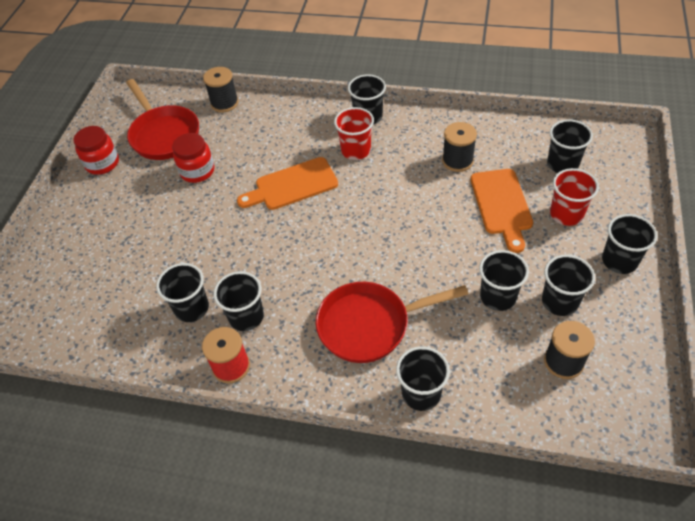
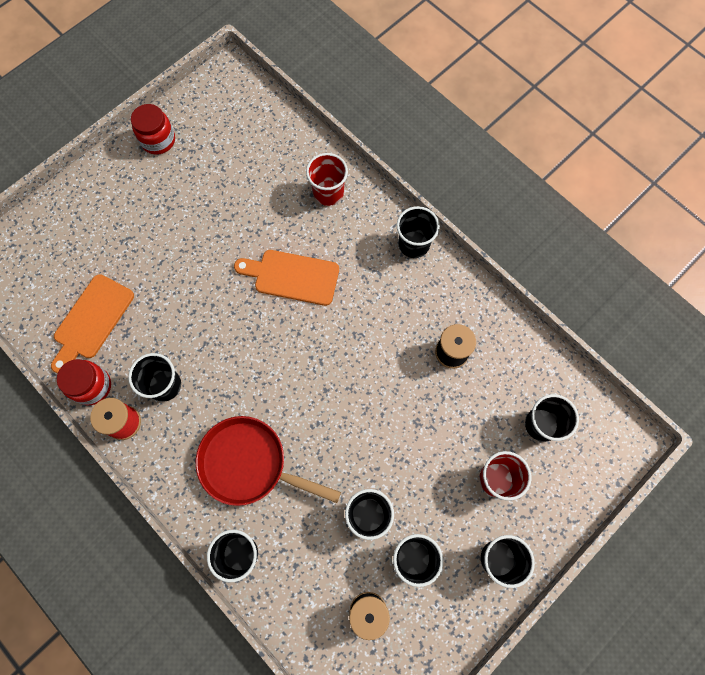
camera: 30 degrees right, 20 degrees up
(164, 135) = (227, 141): red pan -> none
(192, 308) = (131, 346): black cup -> none
(197, 171) = (227, 204): red jar -> red jar (92, 386)
(224, 103) = (302, 138): black spool -> none
(356, 150) = (373, 276): red cup -> red cup (328, 193)
(501, 205) = (449, 428): orange cutting board -> orange cutting board (92, 320)

